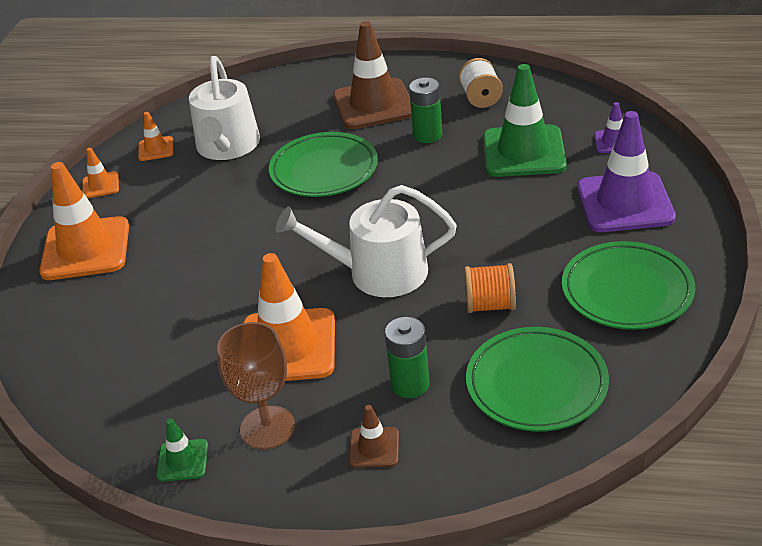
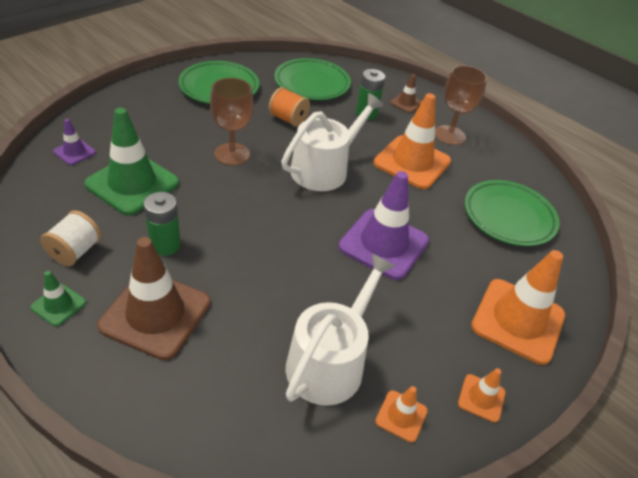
camera: 155 degrees left, 5 degrees up
(182, 460) = (500, 145): green traffic cone -> green traffic cone (58, 305)
(324, 170) = (276, 268): green plate -> green plate (509, 217)
(377, 272) = (324, 169): white watering can -> white watering can turned 75 degrees counterclockwise
(486, 227) = (232, 154): none -> brown goblet
(625, 203) = (143, 118): purple traffic cone -> purple traffic cone (383, 244)

